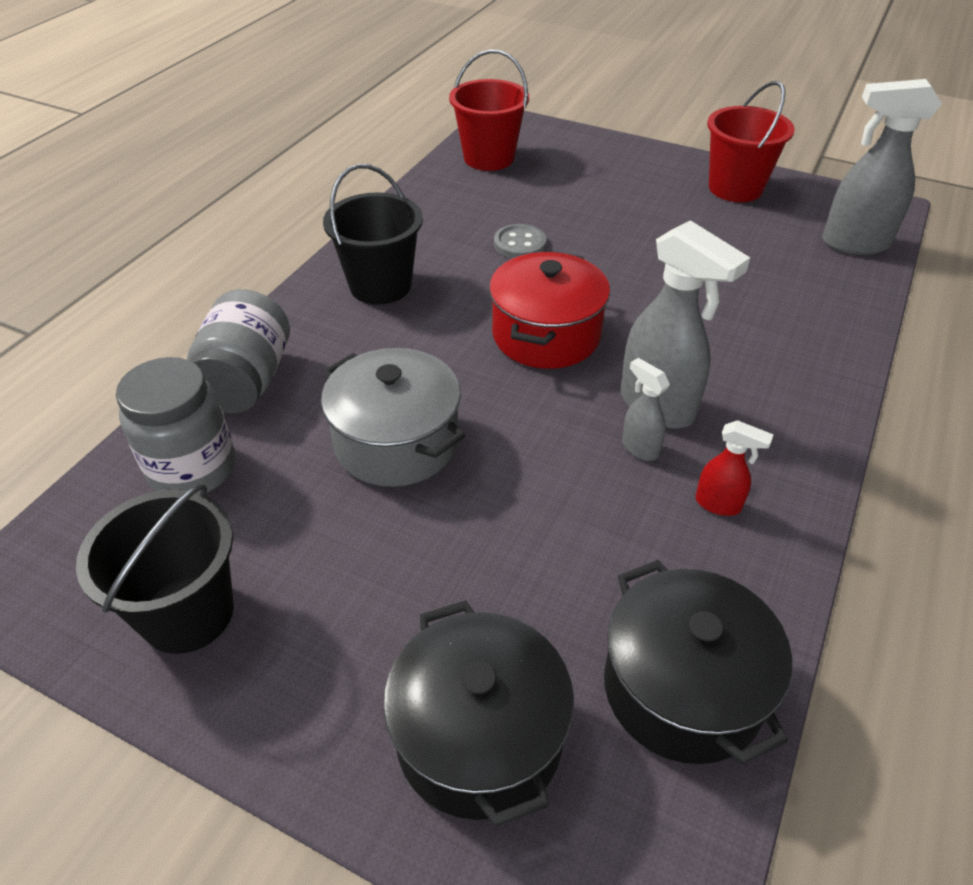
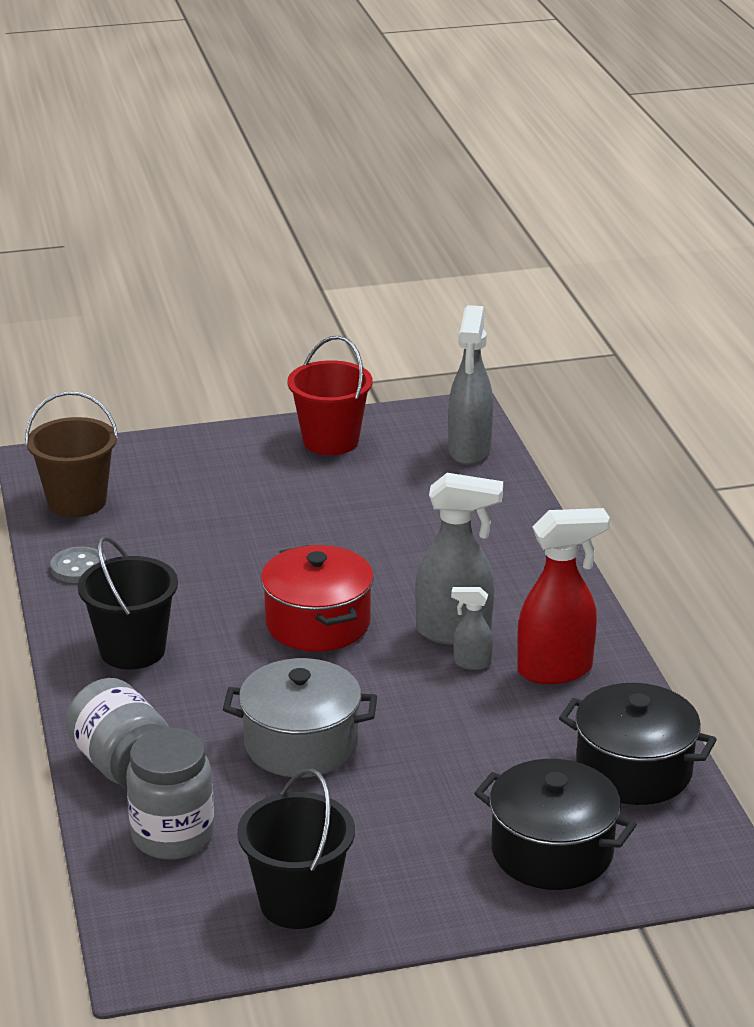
camera: 40 degrees left, 15 degrees down
(489, 158) = (77, 502): red bucket -> brown bucket
(520, 244) = (207, 565): grey button -> grey button (78, 567)
(718, 504) = (556, 670): red spray bottle -> red spray bottle, size x2.03
(854, 244) = (469, 451): grey spray bottle -> grey spray bottle turned 45 degrees counterclockwise

